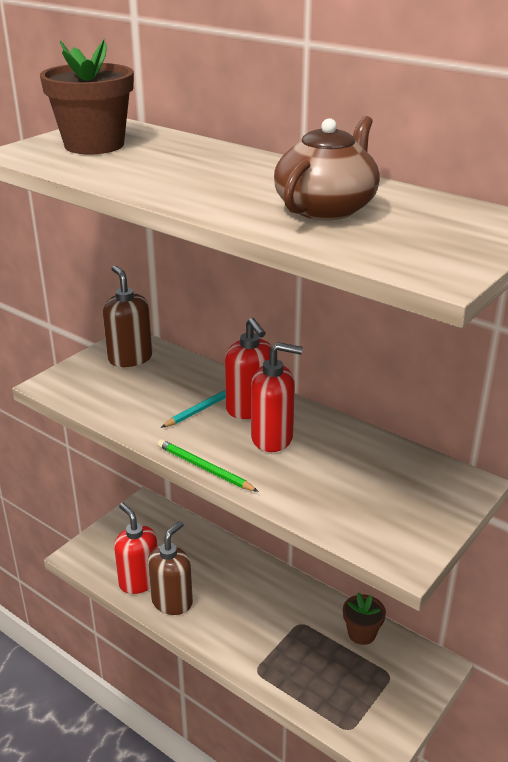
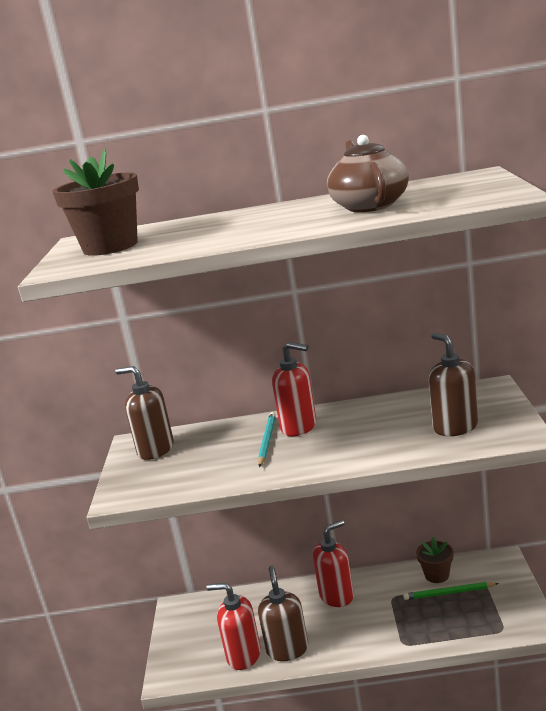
camera: 35 degrees left, 10 degrees down
(204, 468) = (329, 469): green pencil -> green pencil (449, 593)
(272, 438) = (343, 431): red soap dispenser -> red soap dispenser (337, 596)
(363, 503) = (455, 427): none -> brown soap dispenser

